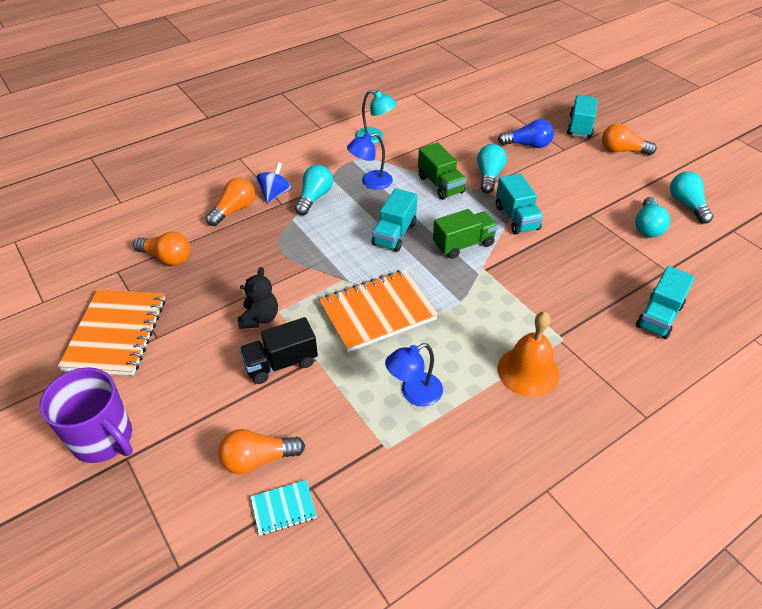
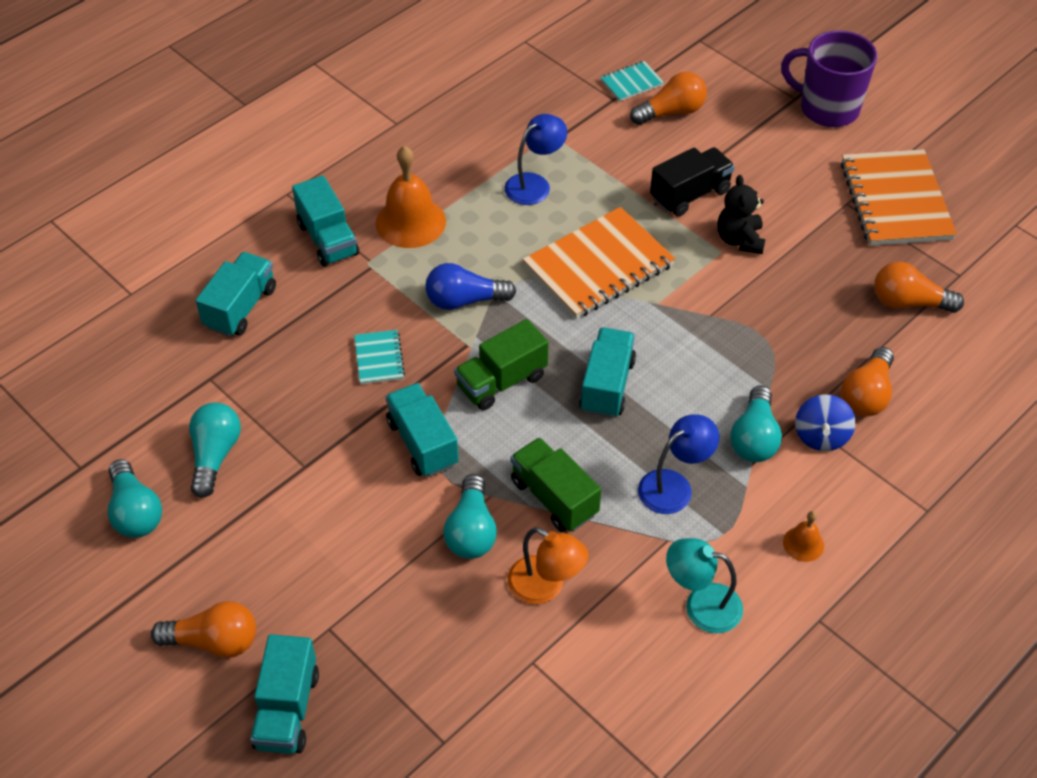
camera: 170 degrees right, 5 degrees up
(312, 153) = (803, 544): none -> orange bell
(452, 151) = (545, 587): none -> orange lamp
(528, 145) = (399, 630): blue light bulb -> blue light bulb (464, 300)
(548, 268) = (379, 358): none -> turquoise notebook
(599, 365) = (328, 239): none -> turquoise truck

